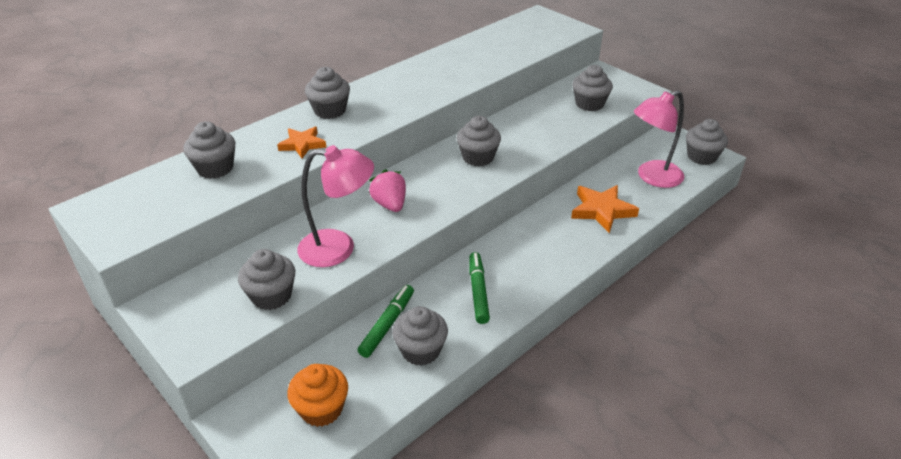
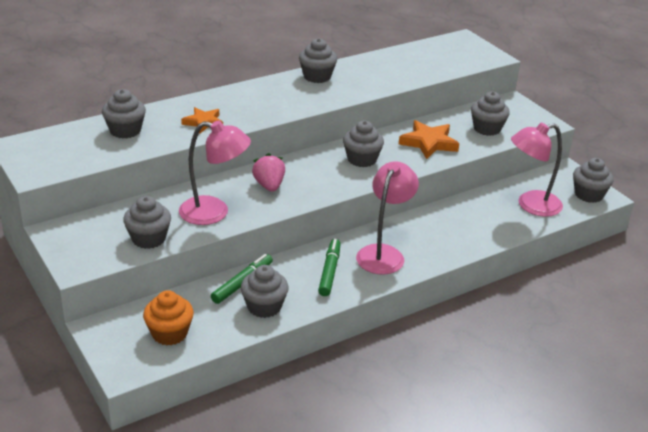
camera: 10 degrees right, 5 degrees down
(330, 110) = (235, 98): grey cupcake -> grey cupcake (317, 77)
(528, 258) = (384, 253): none -> pink lamp
(602, 210) = (469, 226): orange star -> orange star (428, 143)

